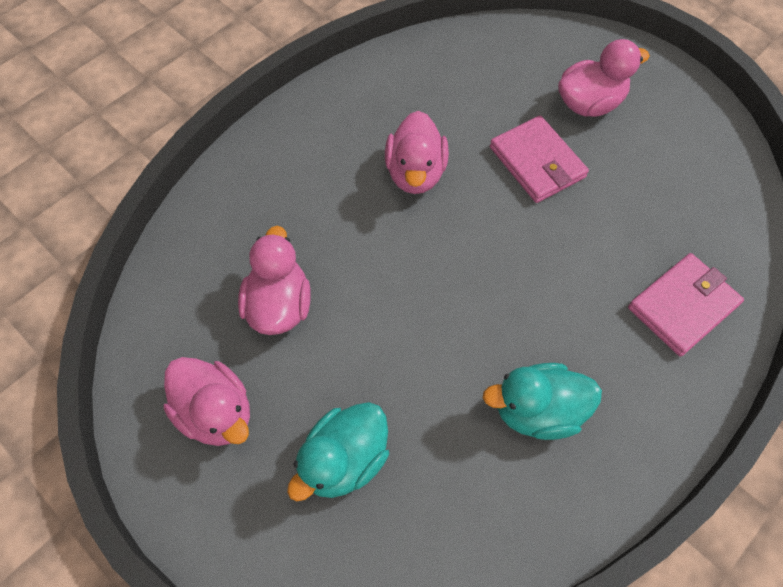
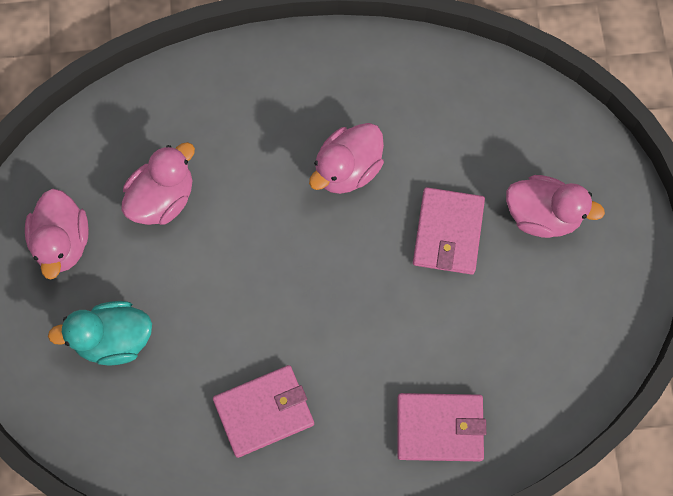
camera: 40 degrees right, 10 degrees up
(537, 411) = (264, 411): turquoise duck -> pink wallet

